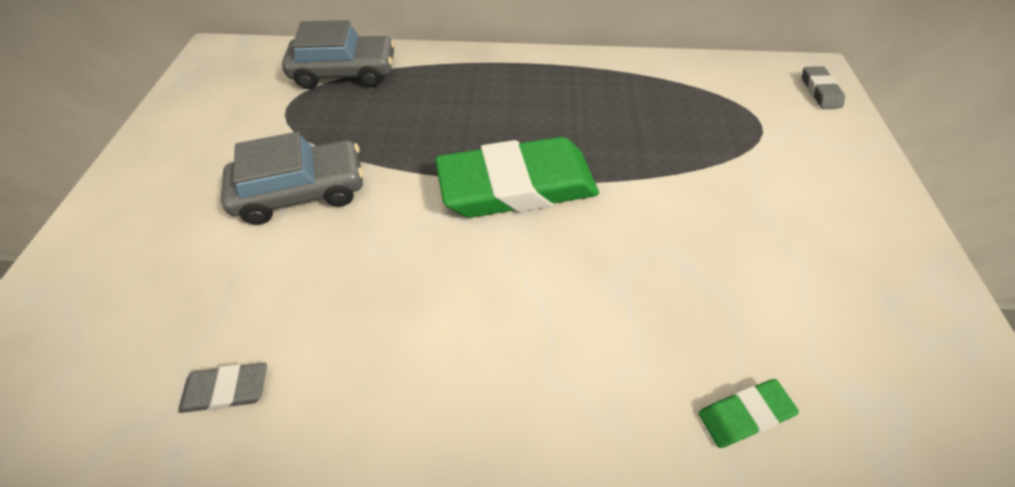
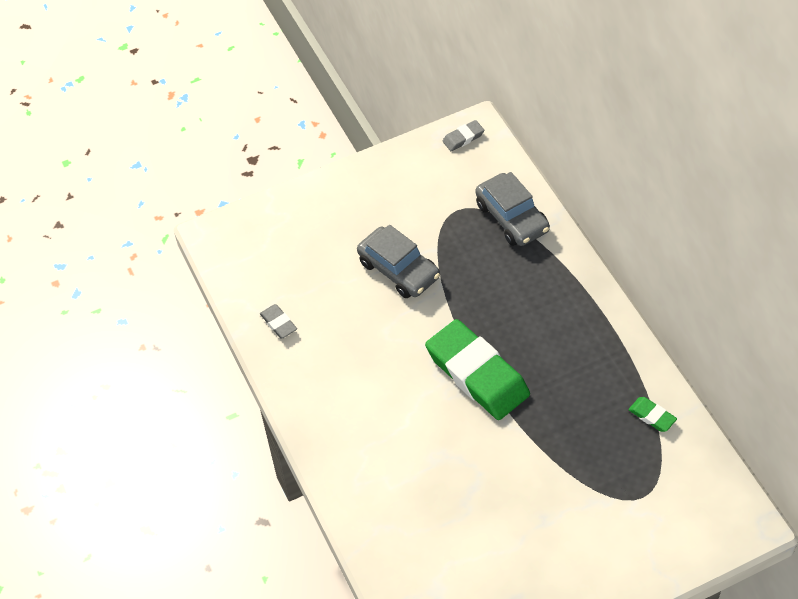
camera: 65 degrees right, 0 degrees up
(744, 414) = (395, 538): green eraser -> green eraser (652, 416)
(819, 91) = (718, 528): grey eraser -> grey eraser (463, 138)

